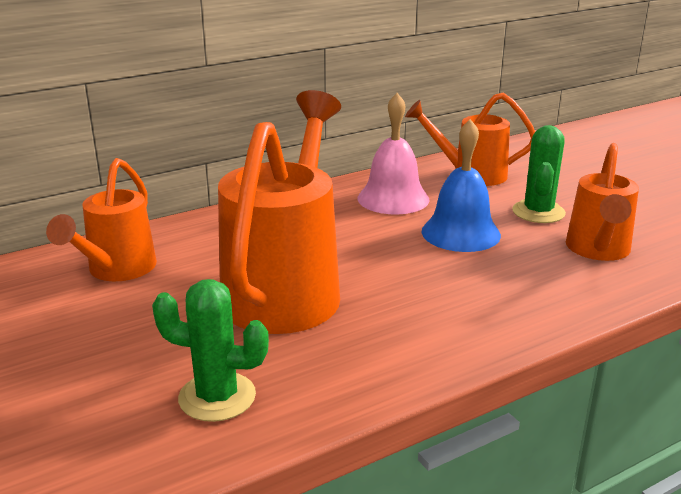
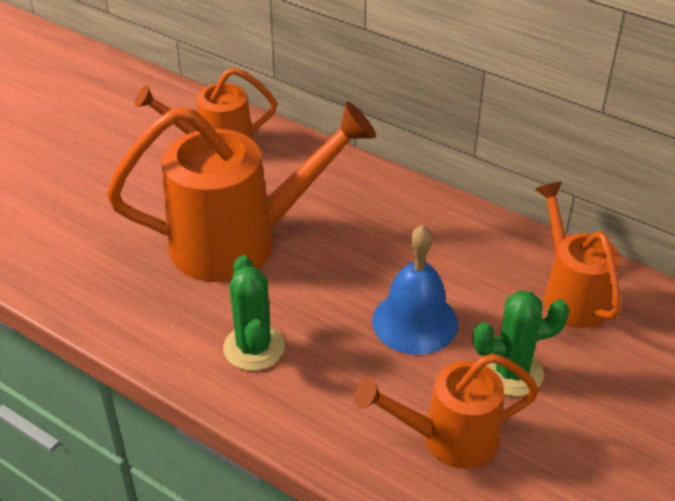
camera: 65 degrees right, 15 degrees up
(217, 397) = (81, 261): green cactus -> green cactus (254, 348)
(393, 198) = (458, 253): pink bell -> none

